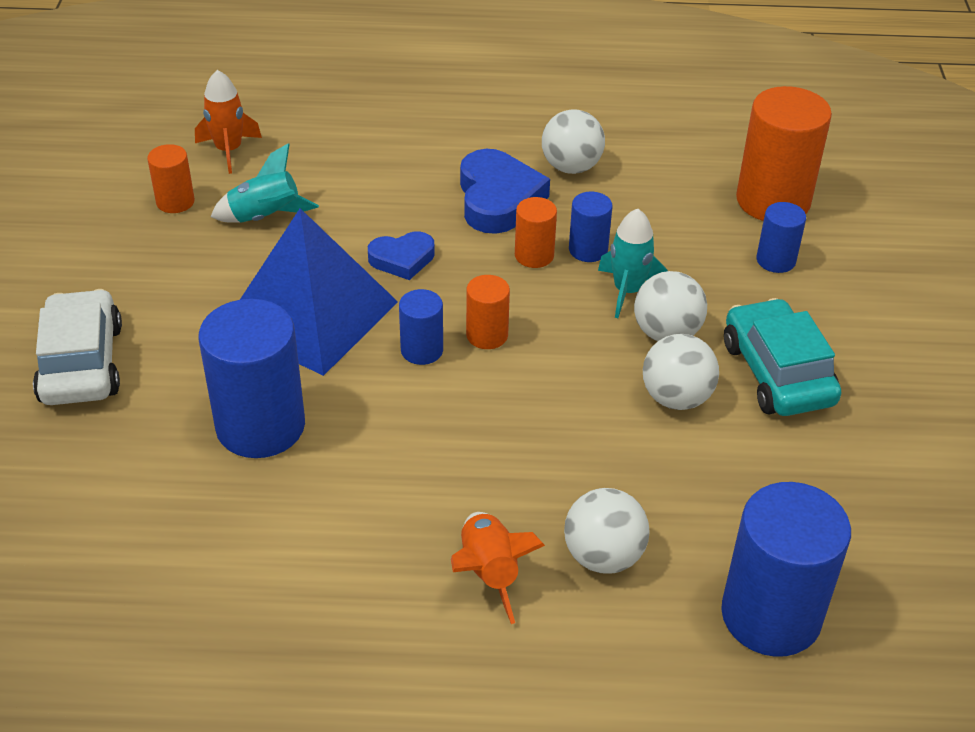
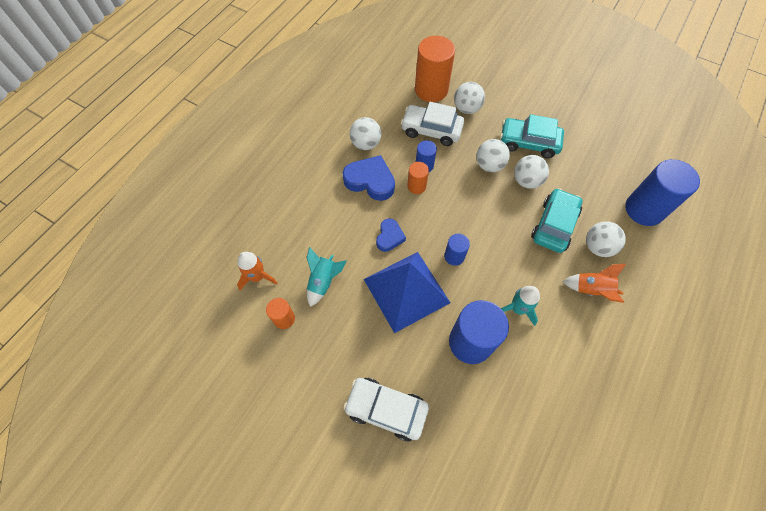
camera: 60 degrees left, 20 degrees up
(487, 335) = (457, 227): orange cylinder -> none
(602, 471) = (554, 225): none -> turquoise car
(628, 291) = (457, 165): turquoise rocket -> turquoise rocket (518, 309)
(677, 232) = (431, 130): none -> white car
(776, 260) = (466, 108): blue cylinder -> white ball

